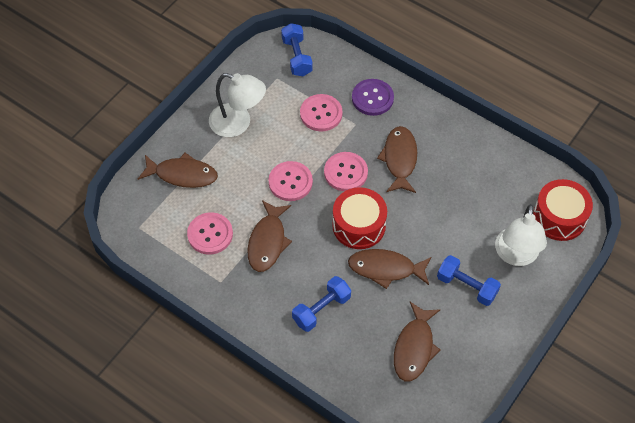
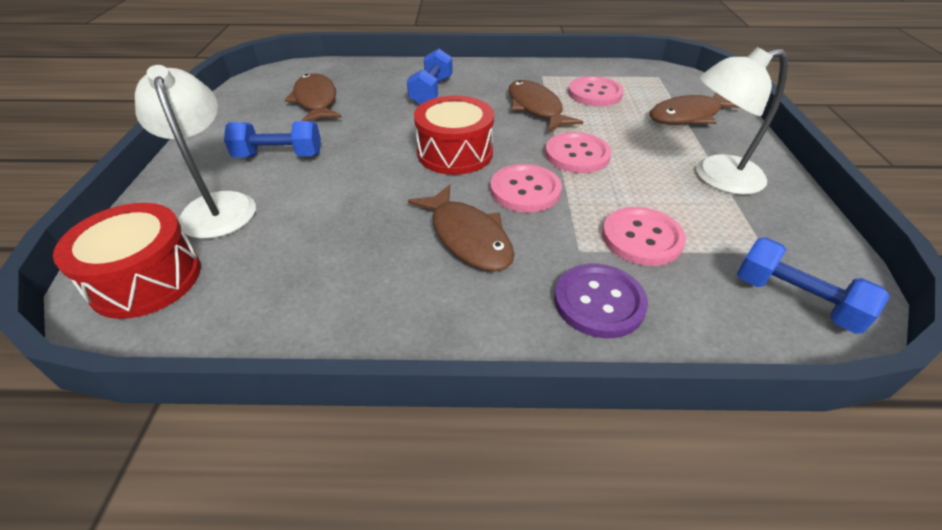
camera: 145 degrees right, 15 degrees down
(385, 269) = (390, 135): brown fish -> none

